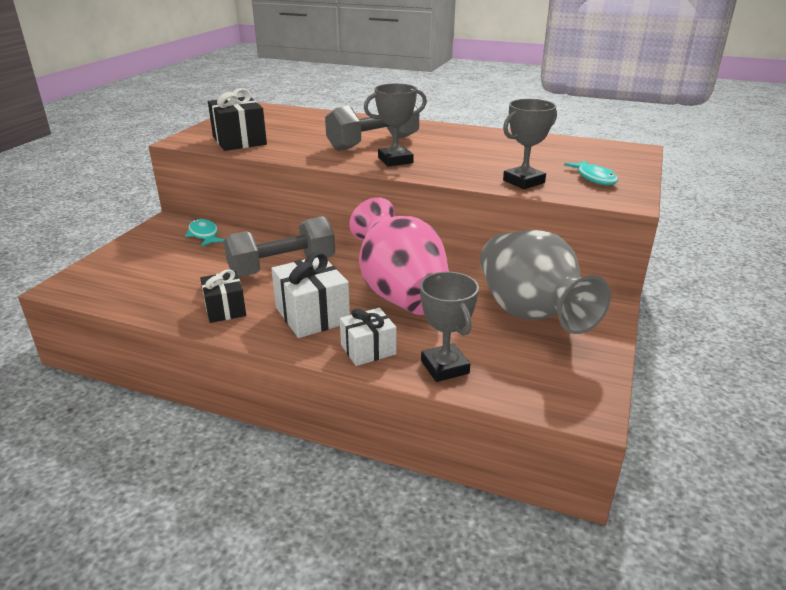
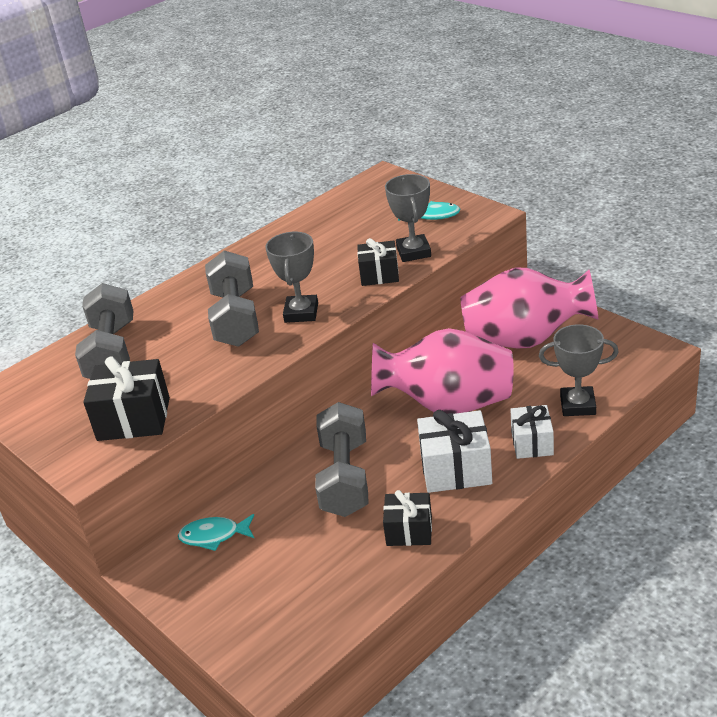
camera: 60 degrees left, 5 degrees up
(311, 122) = (112, 352): none -> grey dumbbell
(474, 175) = (379, 275): none -> black gift
(530, 314) = (525, 340): grey vase -> pink vase

